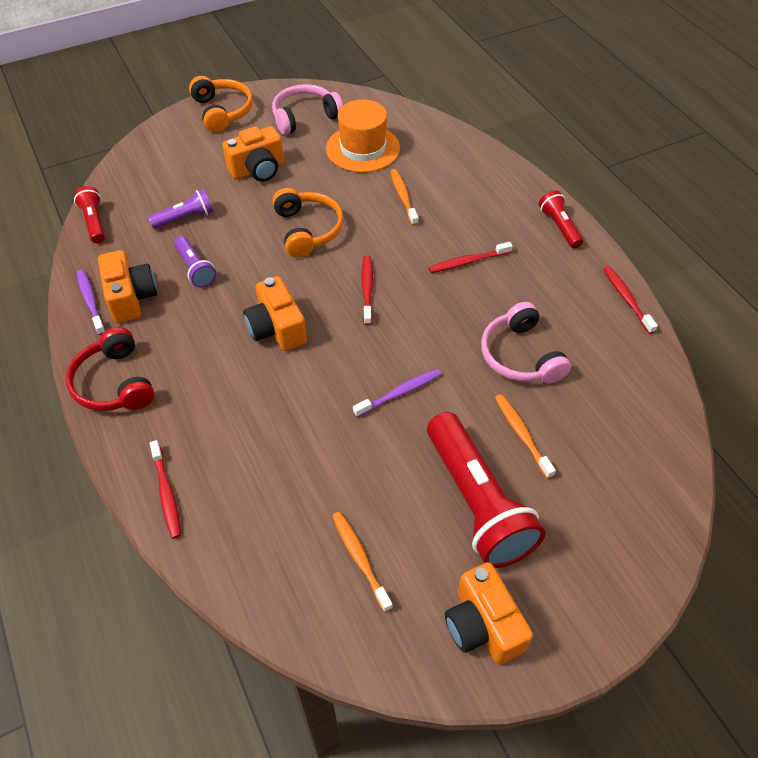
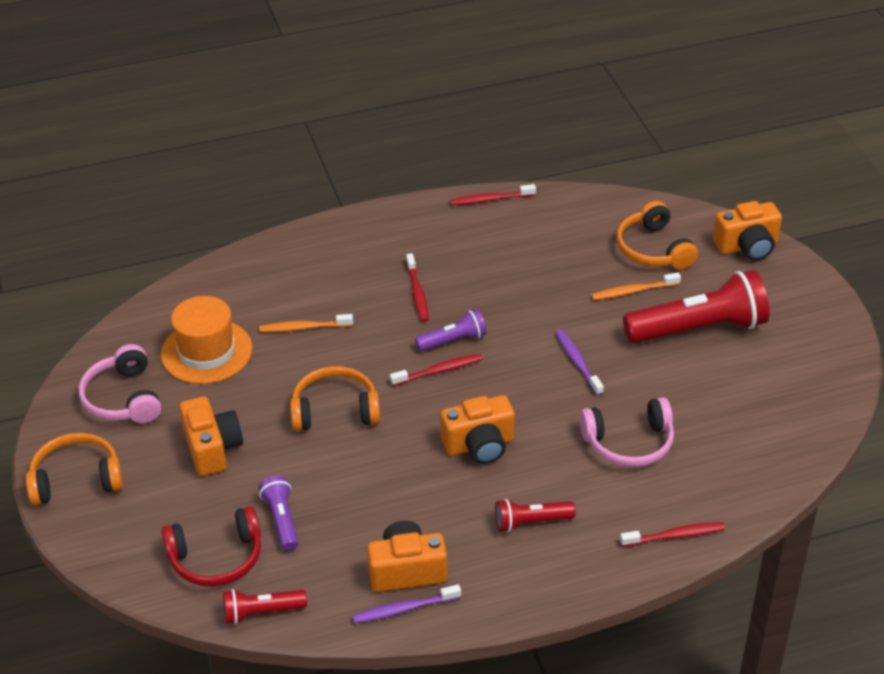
camera: 80 degrees left, 10 degrees down
(115, 383) = (532, 581): red headphones -> red headphones (216, 558)
(195, 269) = (373, 511): purple flashlight -> purple flashlight (453, 340)
(360, 559) = (748, 406): orange toothbrush -> none
(367, 289) = (438, 371): red toothbrush -> red toothbrush turned 150 degrees clockwise
(483, 625) = (807, 342): orange camera -> orange camera (747, 246)
(520, 356) = (546, 277): pink headphones -> pink headphones (629, 443)
(559, 227) = (384, 222): red flashlight -> red flashlight (531, 522)
(600, 449) = (653, 249): none -> orange headphones

